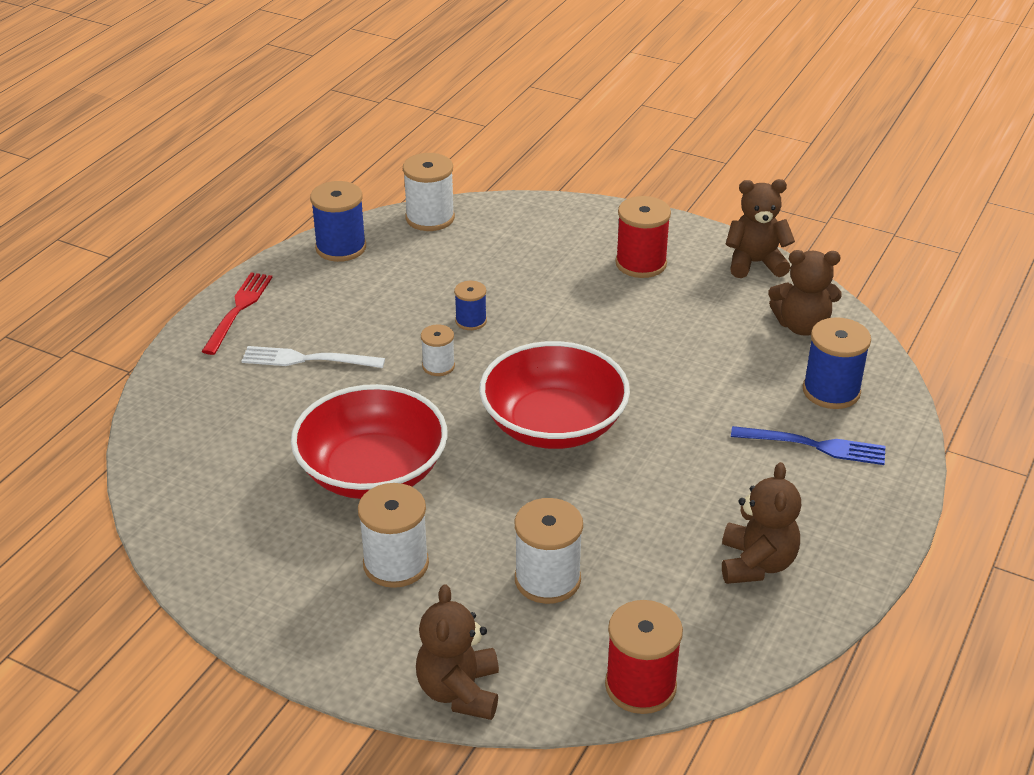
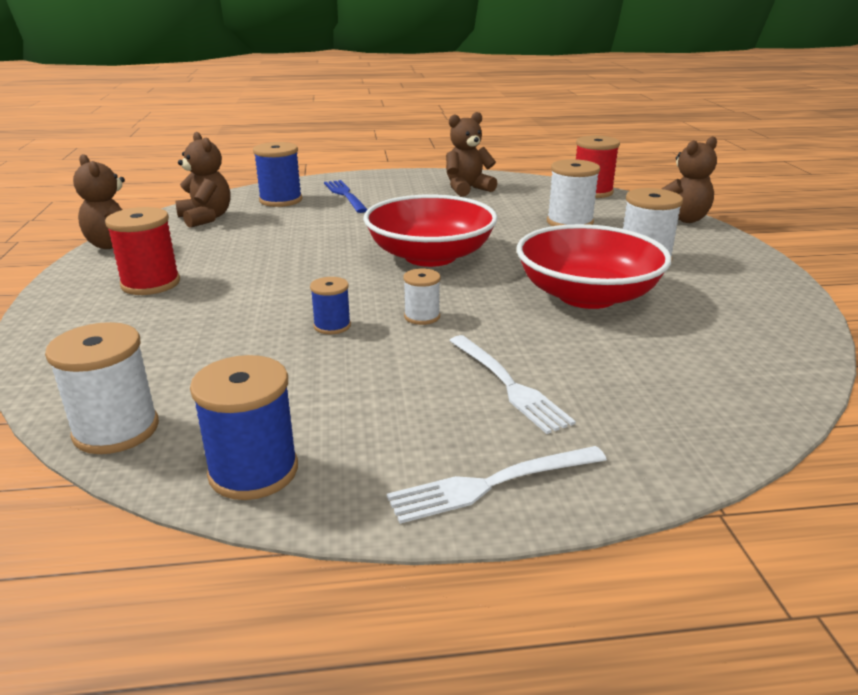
camera: 125 degrees left, 10 degrees down
(239, 309) = (490, 485): red fork -> white fork

